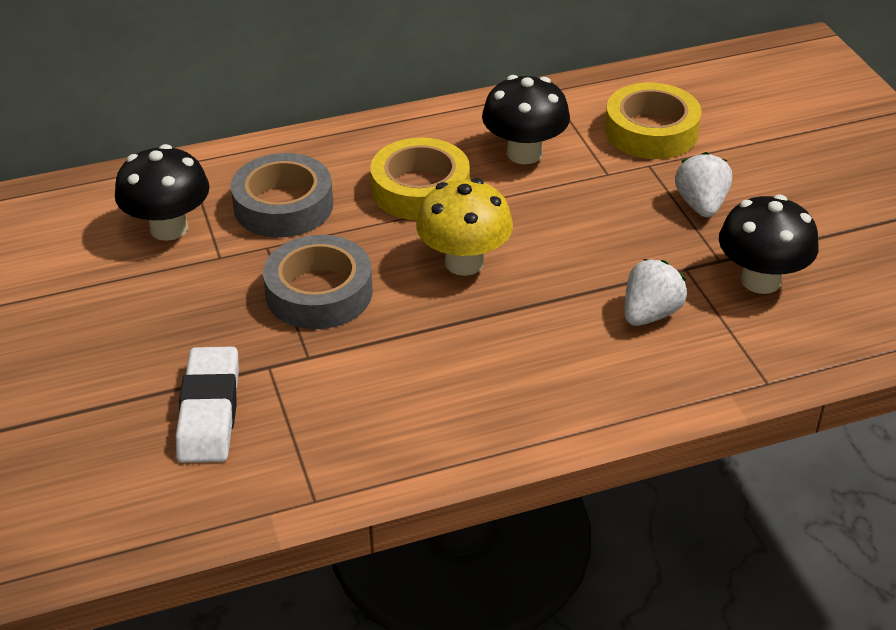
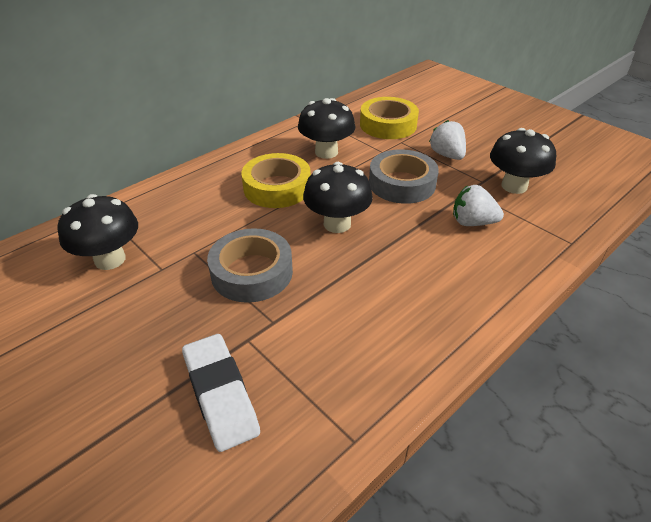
camera: 25 degrees left, 0 degrees up
(283, 206) = (190, 221): grey tape -> grey tape (402, 183)
(464, 262) = (337, 224): yellow mushroom -> black mushroom
(650, 314) = (472, 222): white strawberry -> white strawberry turned 90 degrees counterclockwise

